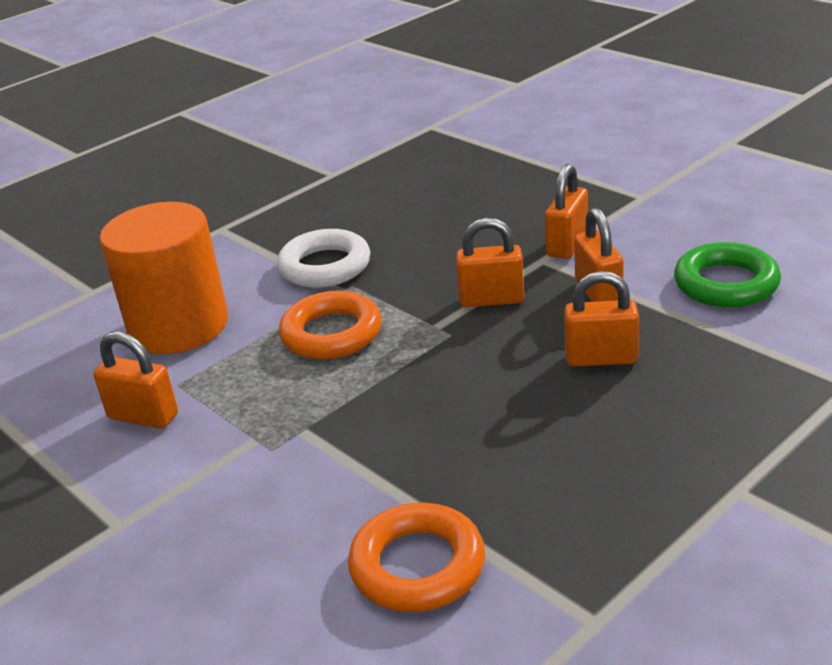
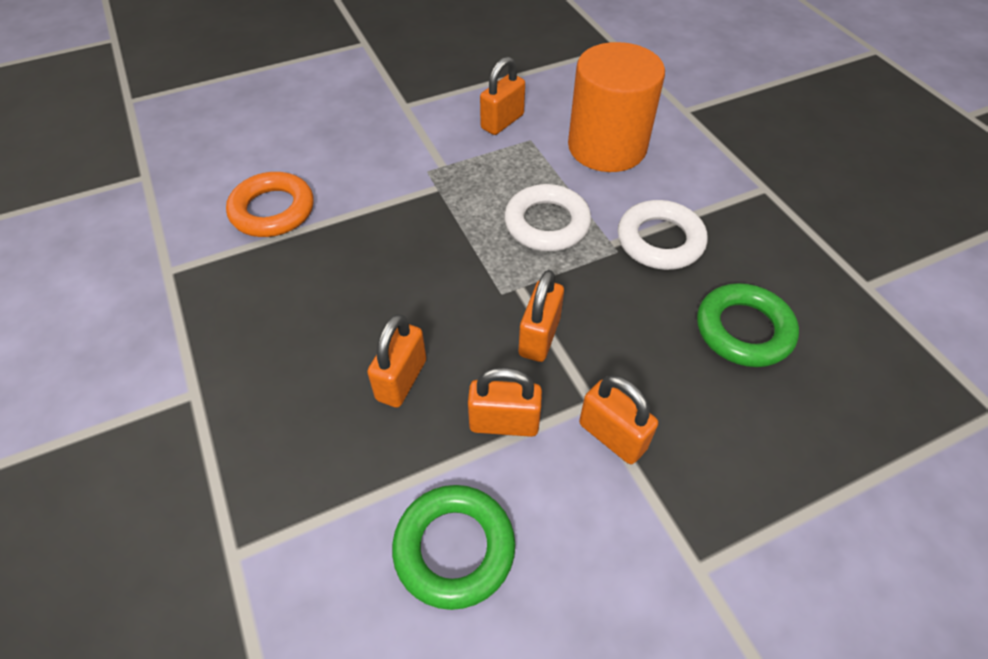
camera: 105 degrees right, 20 degrees up
(332, 333) = (547, 224): orange ring -> white ring
(416, 212) = (743, 330): none -> green ring

